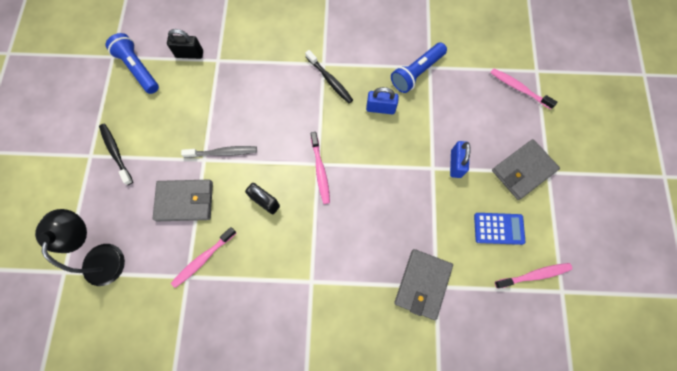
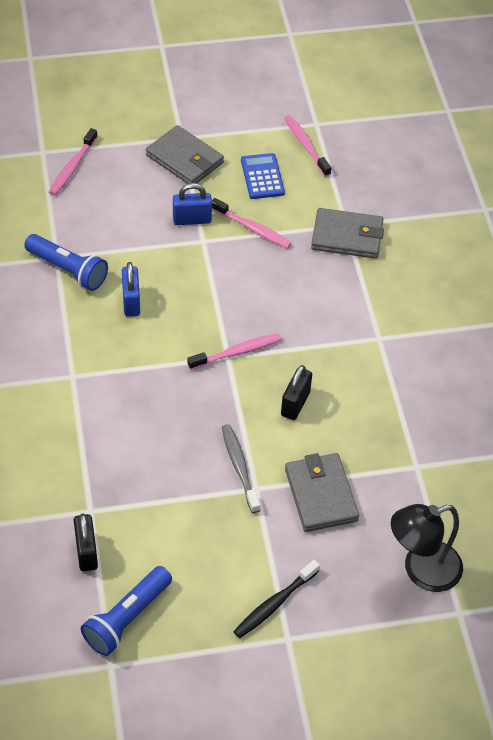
camera: 105 degrees left, 20 degrees down
(203, 259) = (389, 454): pink toothbrush -> pink toothbrush (252, 228)
(330, 80) = (98, 364): black toothbrush -> none

